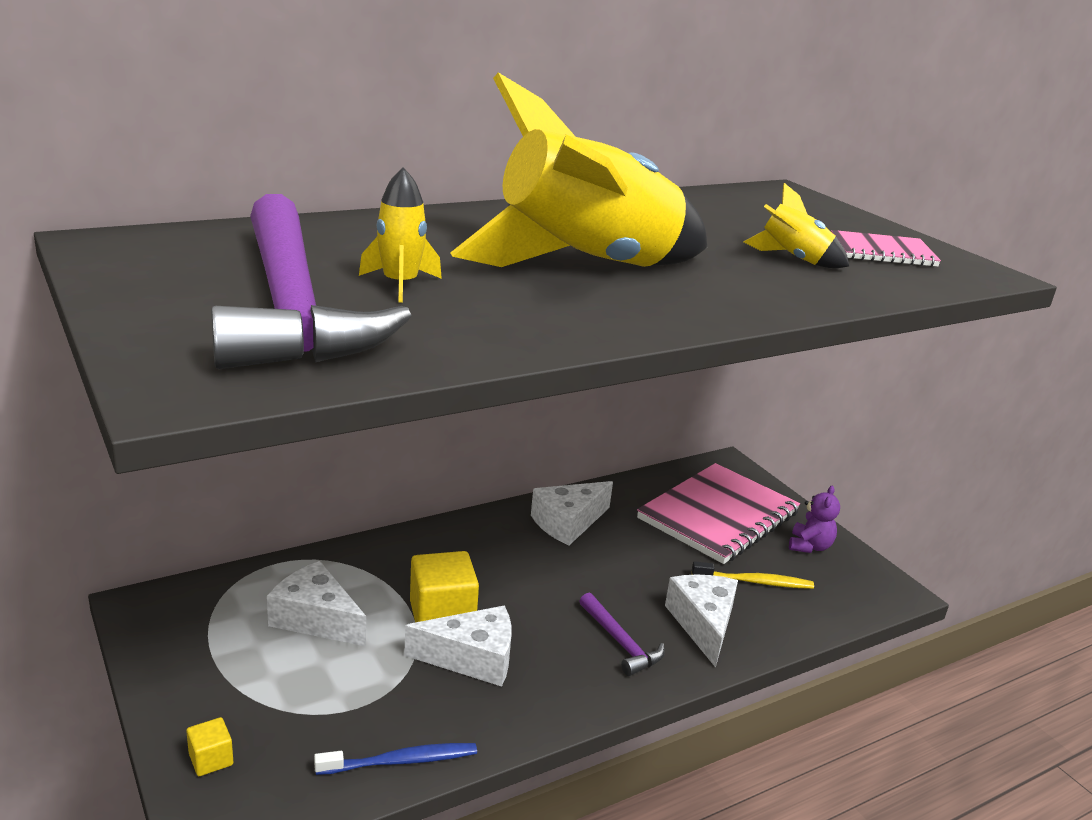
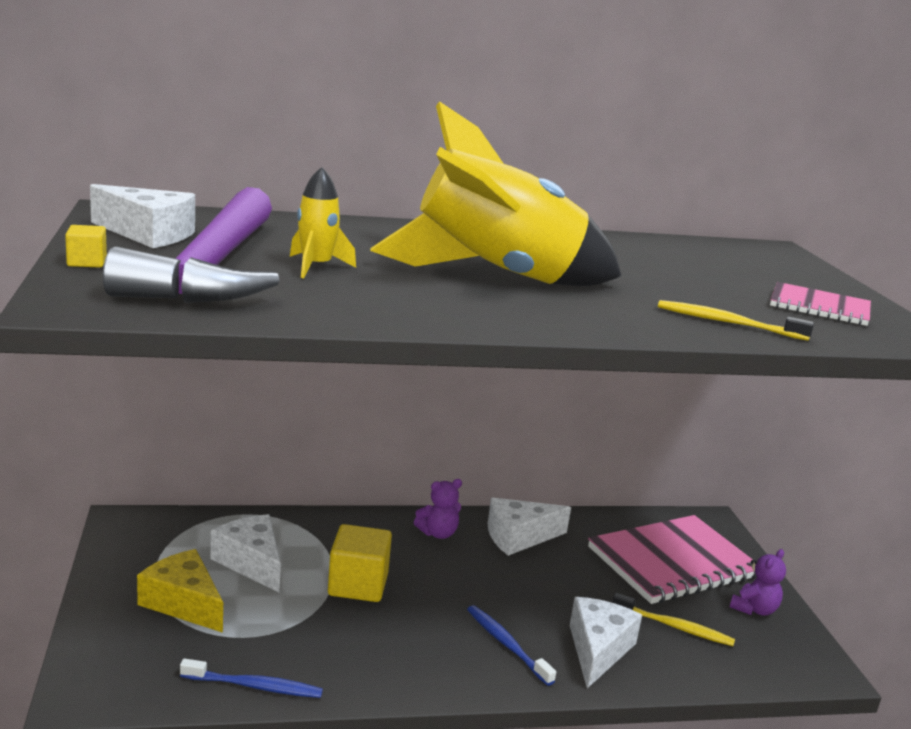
camera: 20 degrees right, 5 degrees down
(211, 759) = (108, 644): yellow cube -> yellow cube (87, 262)
(268, 687) = (183, 603): none -> yellow cheese
(472, 658) = (363, 624): white cheese -> white cheese (149, 234)
(489, 537) = (438, 533): none -> purple teddy bear
(620, 642) = (507, 645): purple hammer -> blue toothbrush
(793, 260) = (711, 300): yellow rocket -> none
(833, 285) = (728, 323): none -> yellow toothbrush

